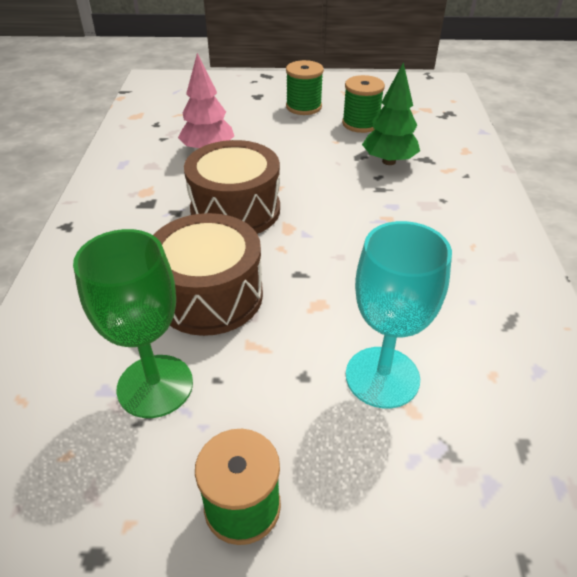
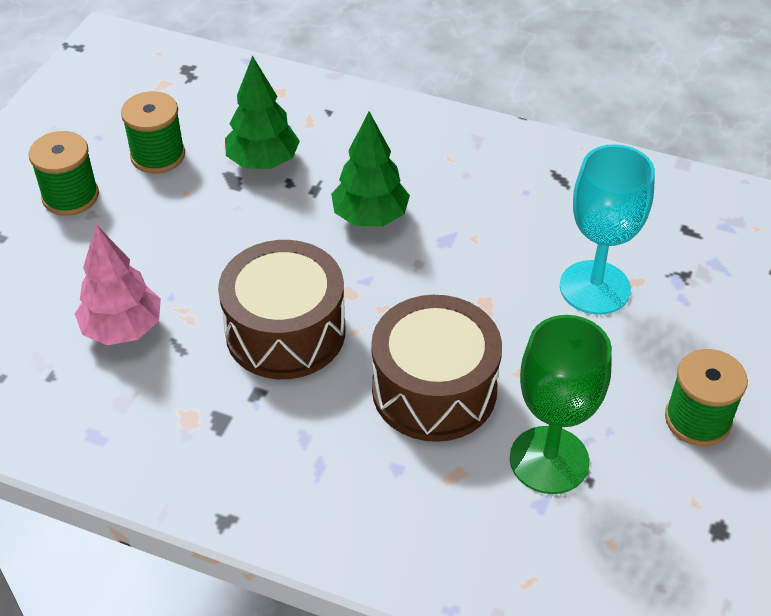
camera: 70 degrees left, 5 degrees up
(371, 220) = (370, 217): none -> green tree

